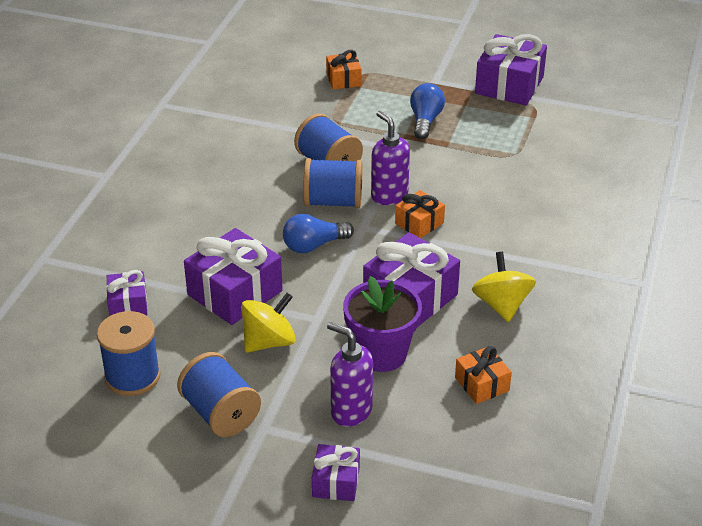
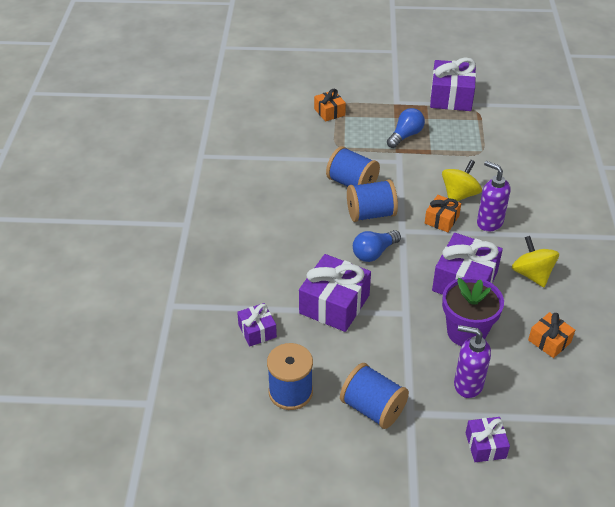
camera: 15 degrees left, 5 degrees up
(269, 342) = (379, 340): yellow spinning top -> yellow spinning top (459, 195)
(389, 196) = (409, 201): purple soap dispenser -> purple soap dispenser (489, 222)
(425, 121) = (405, 136): blue light bulb -> blue light bulb turned 45 degrees clockwise

